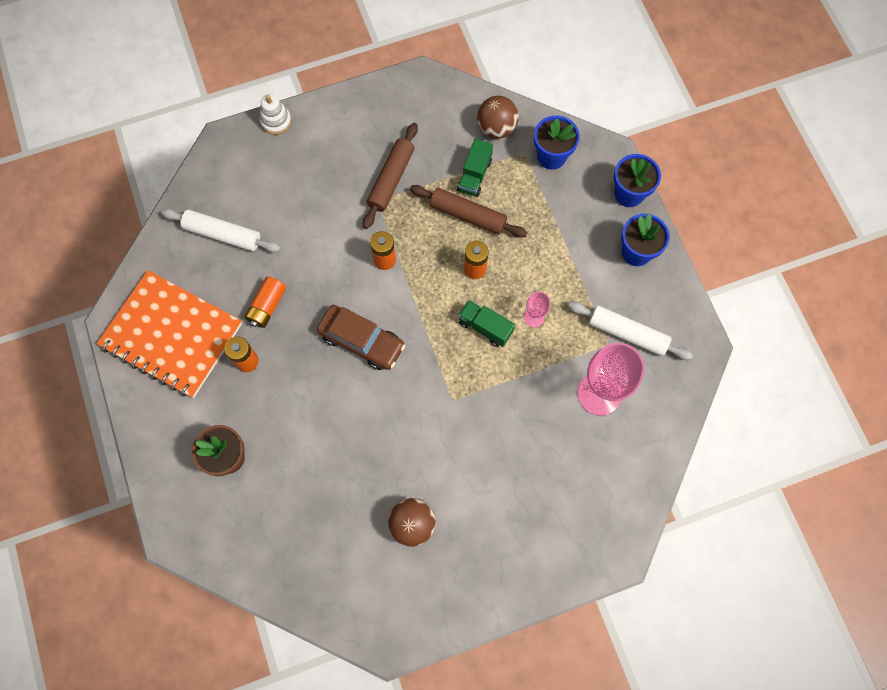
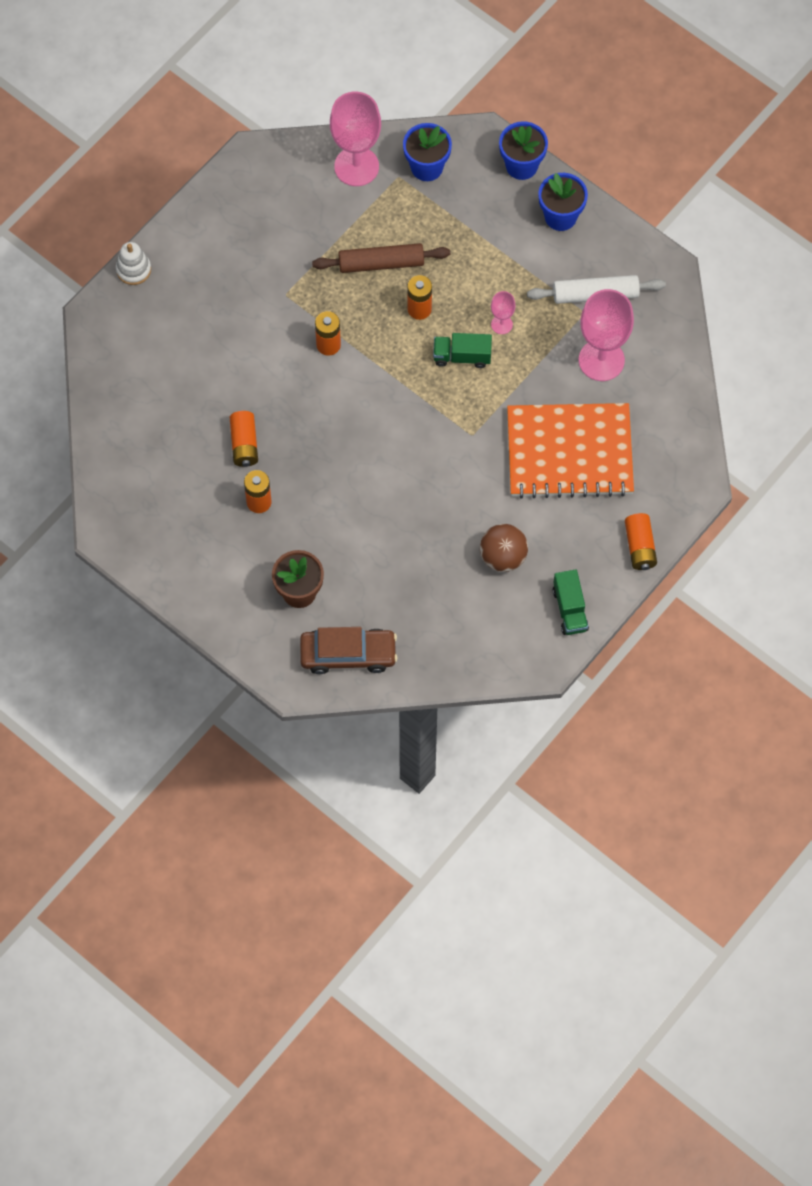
camera: 30 degrees left, 5 degrees down
(172, 335) = (171, 517): orange notebook -> orange notebook (569, 452)
(222, 234) = (155, 402): white rolling pin -> none
(361, 341) = (355, 428): brown car -> brown car (348, 654)
(391, 179) = (285, 267): brown rolling pin -> none
(474, 175) = (364, 222): green truck -> green truck (570, 609)
(496, 128) = (356, 166): brown ball -> pink goblet
(535, 583) = (640, 547): none -> orange battery

